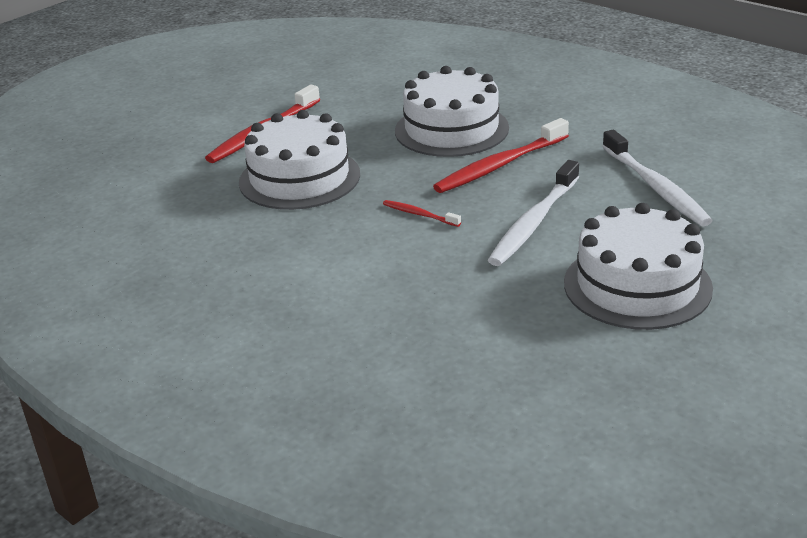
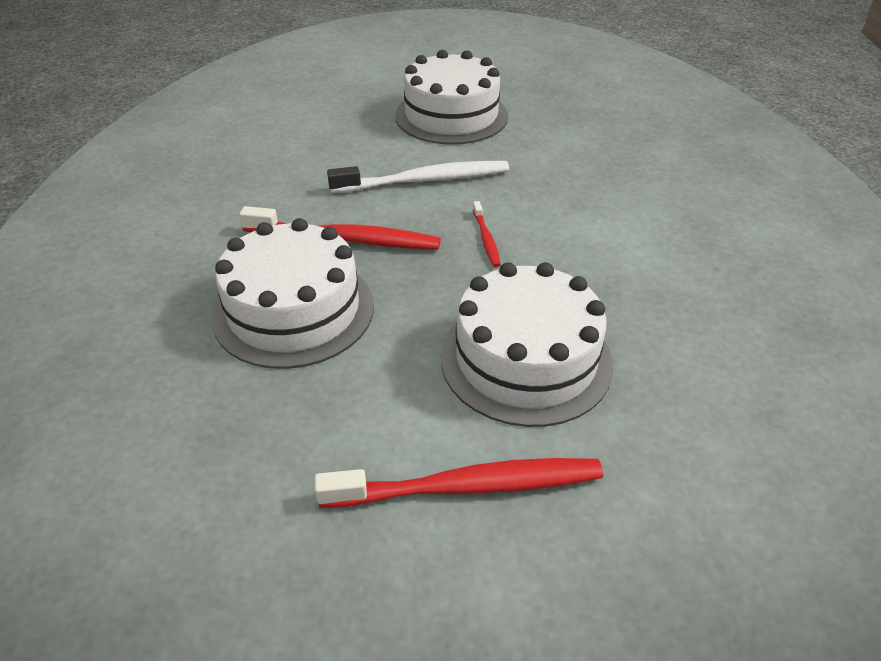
camera: 135 degrees left, 10 degrees up
(655, 187) = (303, 152): white toothbrush -> none

